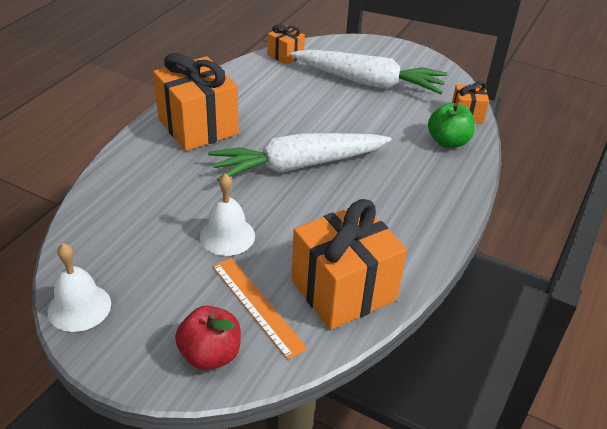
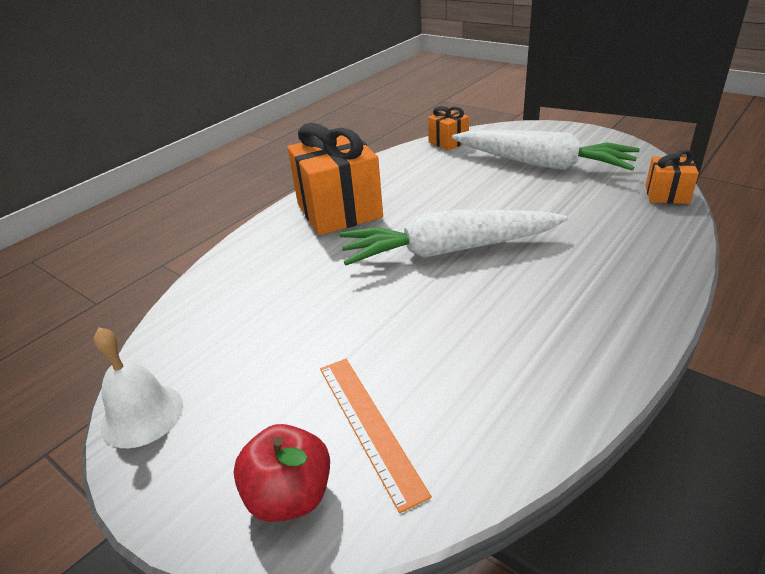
camera: 15 degrees right, 5 degrees down
(227, 236) = (347, 331): white bell -> none
(343, 290) = (493, 409): orange gift -> none
(448, 142) = (643, 224): green apple -> none

